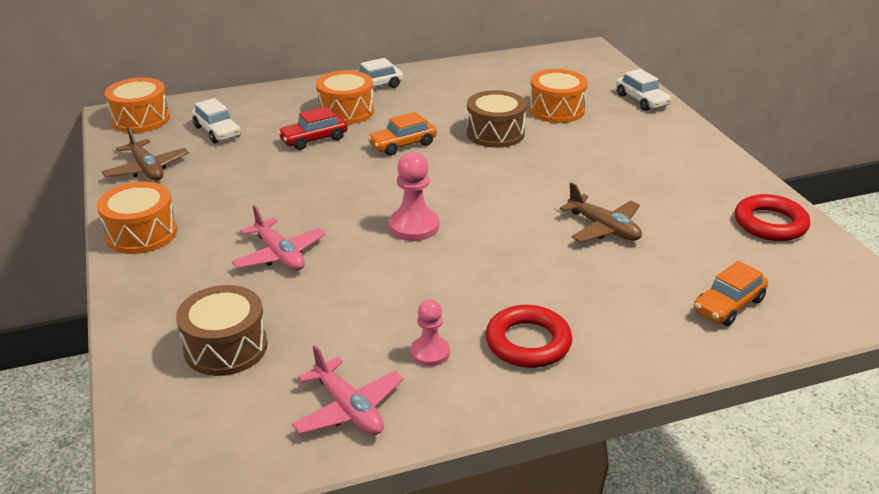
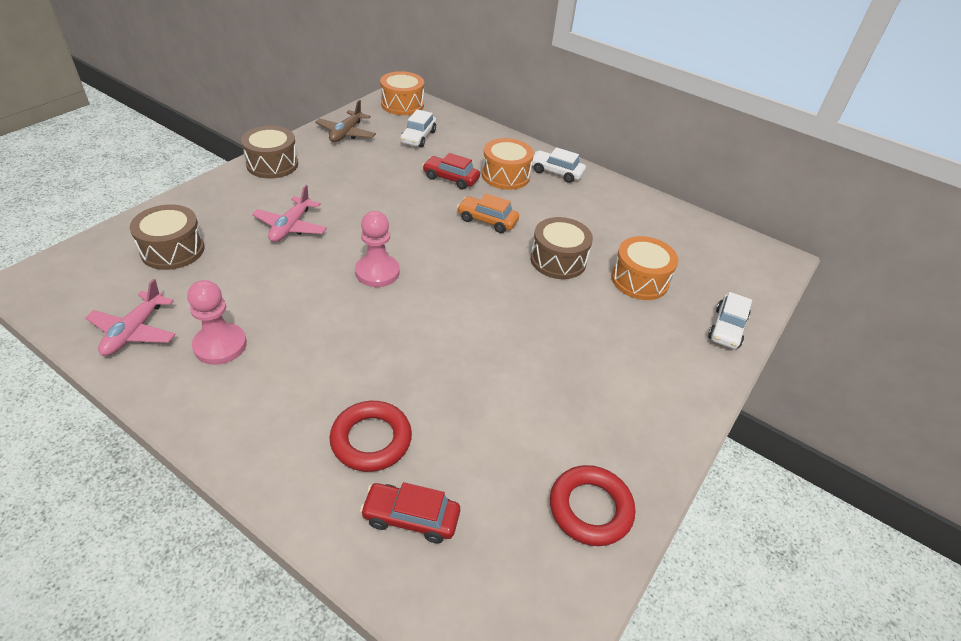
camera: 50 degrees right, 10 degrees up
(141, 233) = (272, 164): orange drum -> brown drum
(430, 352) = (220, 345): pink pawn -> pink pawn, size x1.54
(528, 342) = (265, 395): red ring -> red ring (371, 439)
(603, 228) = (469, 382): brown plane -> none
(728, 305) = (411, 518): orange car -> red car

